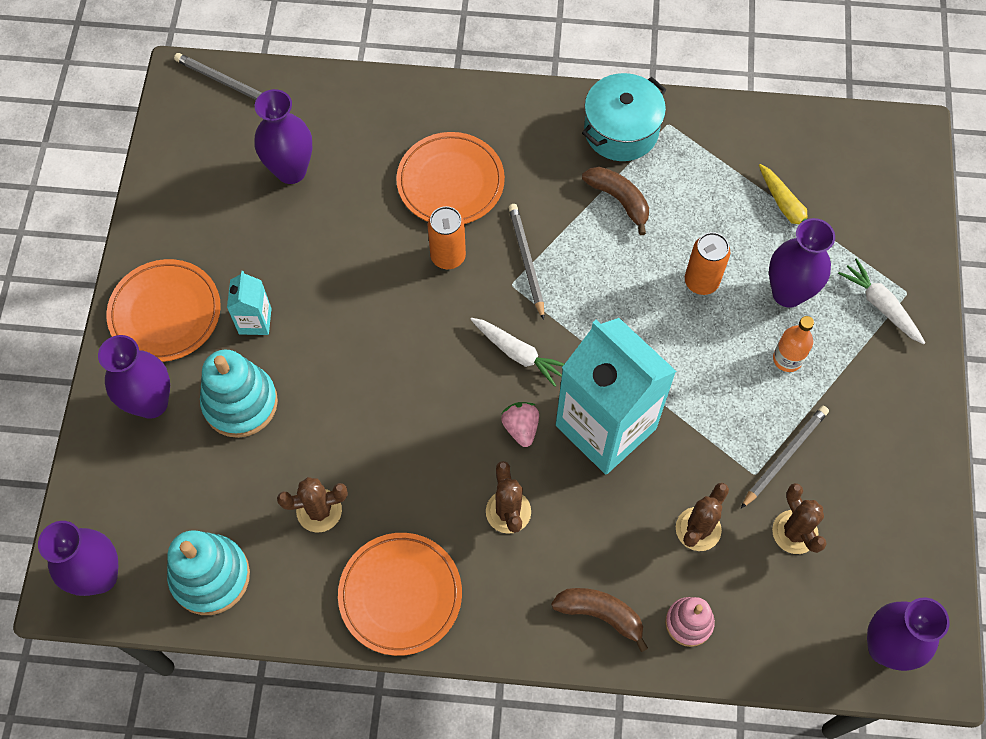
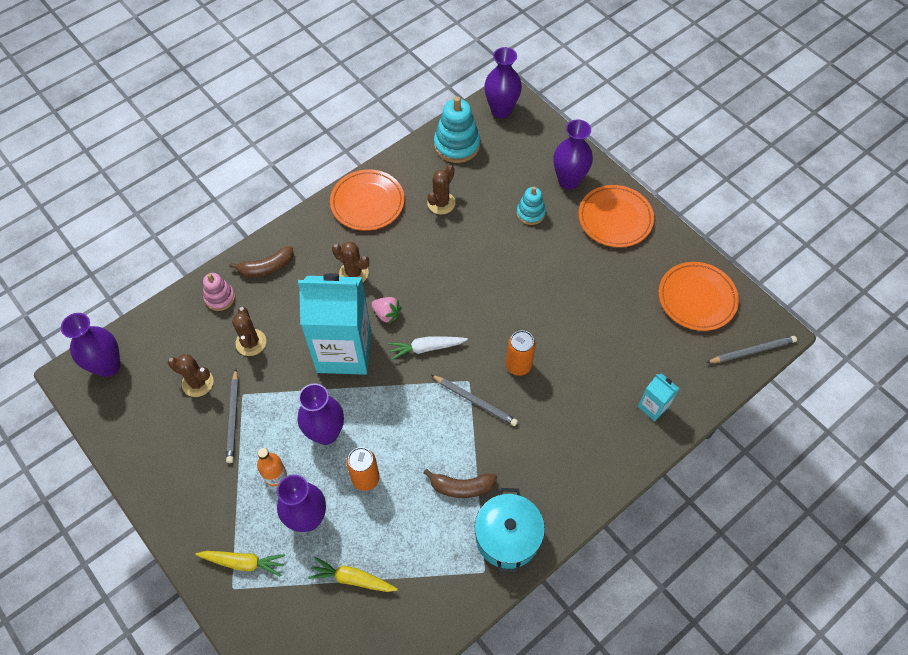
camera: 135 degrees right, 5 degrees down
(240, 403) = (530, 213): turquoise stacking toy -> turquoise stacking toy, size x0.60
(255, 321) = (571, 251): turquoise carton -> turquoise carton (653, 406)
(291, 170) = (653, 336): purple vase -> purple vase (326, 433)
(450, 182) = (565, 408): orange plate -> orange plate (697, 298)
(880, 305) = (243, 562): white carrot -> yellow carrot

